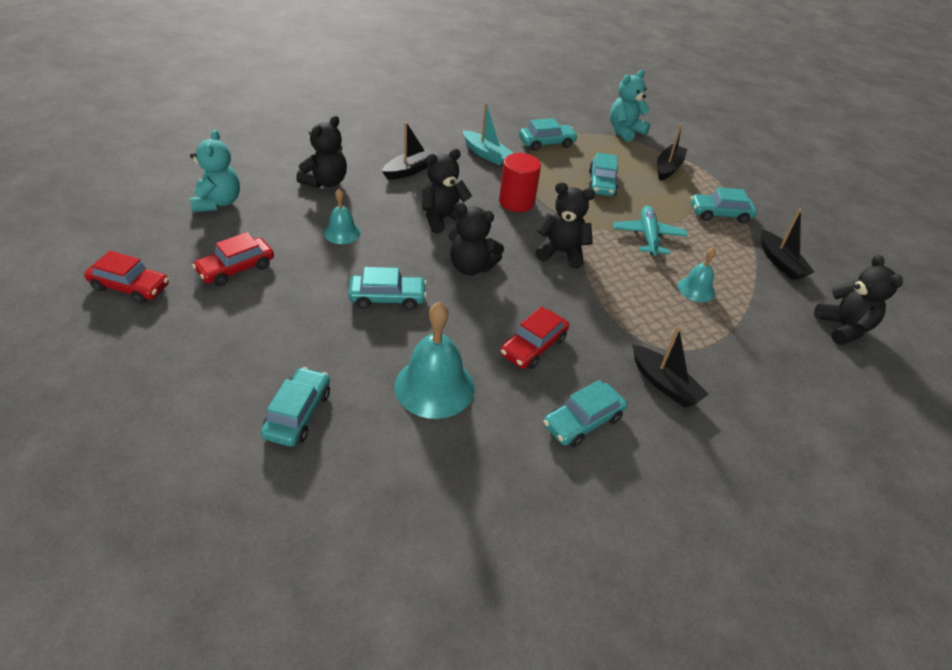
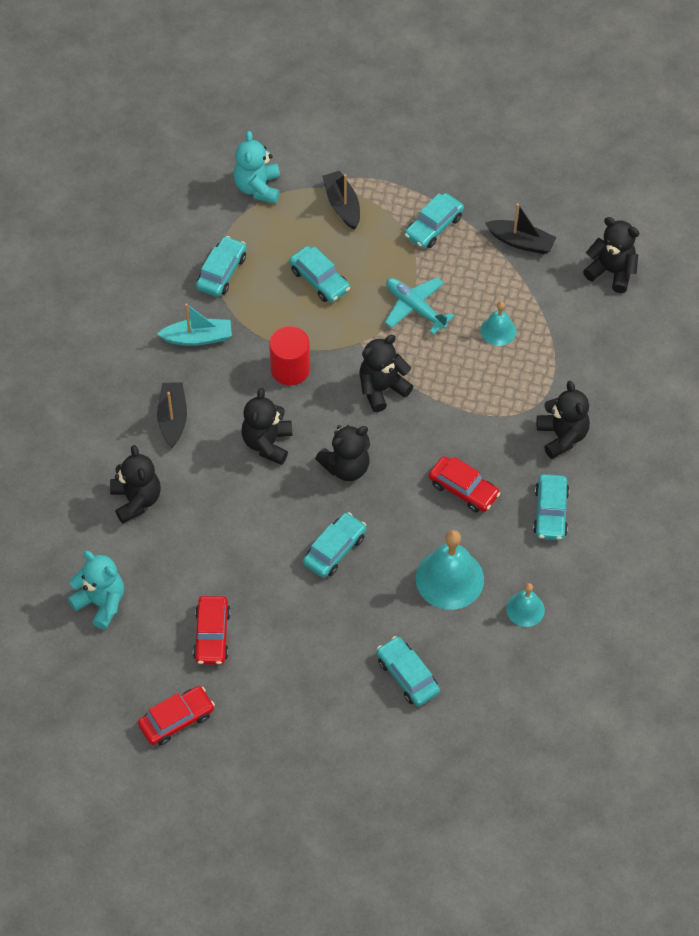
camera: 45 degrees left, 15 degrees up
(342, 233) = (225, 532): turquoise bell -> turquoise bell (525, 609)
(533, 346) = (463, 489): red car -> red car turned 45 degrees counterclockwise
(664, 384) = (562, 436): black boat -> black teddy bear

